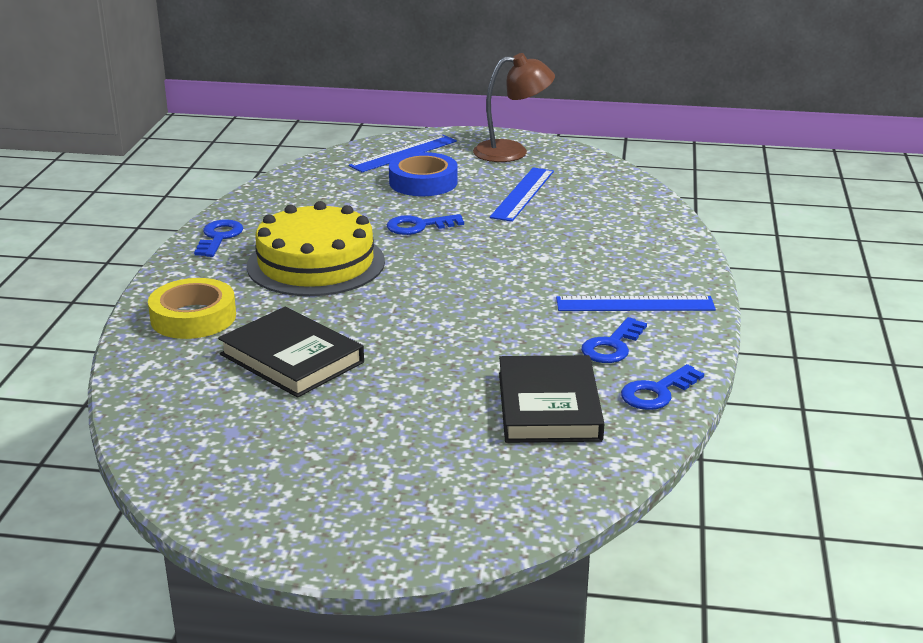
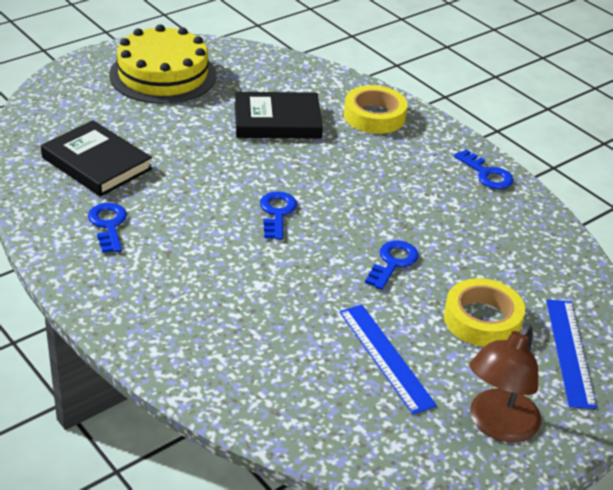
camera: 130 degrees right, 10 degrees up
(316, 263) = (390, 188): yellow cake -> yellow cake (163, 75)
(423, 182) = (482, 319): blue tape -> yellow tape
(635, 304) = (134, 272): blue ruler -> none
(657, 392) = (42, 204): blue key -> blue key (277, 213)

